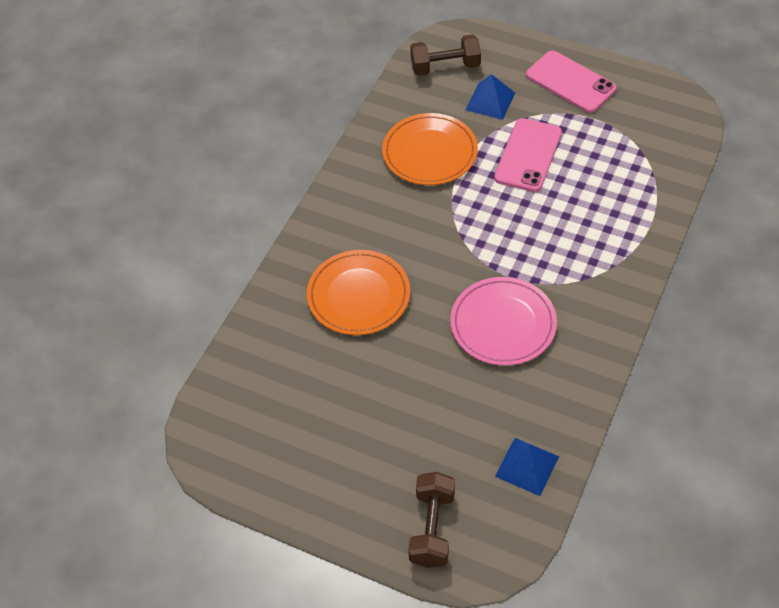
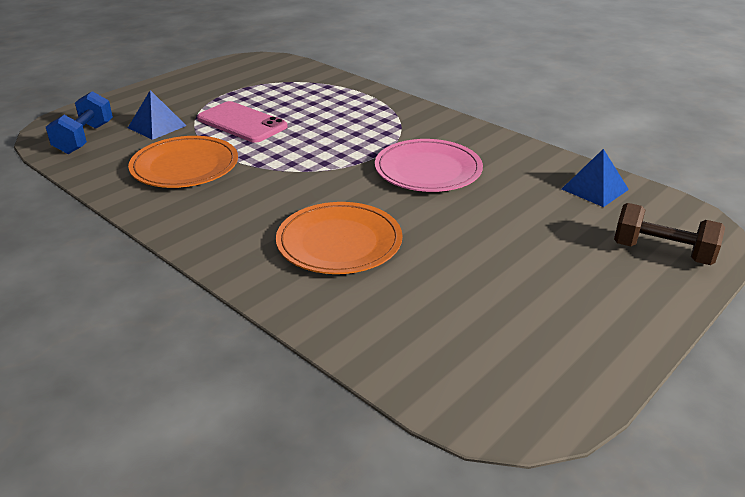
camera: 75 degrees left, 20 degrees down
(445, 67) = (84, 138): brown dumbbell -> blue dumbbell
(570, 82) = (180, 91): pink phone -> none

